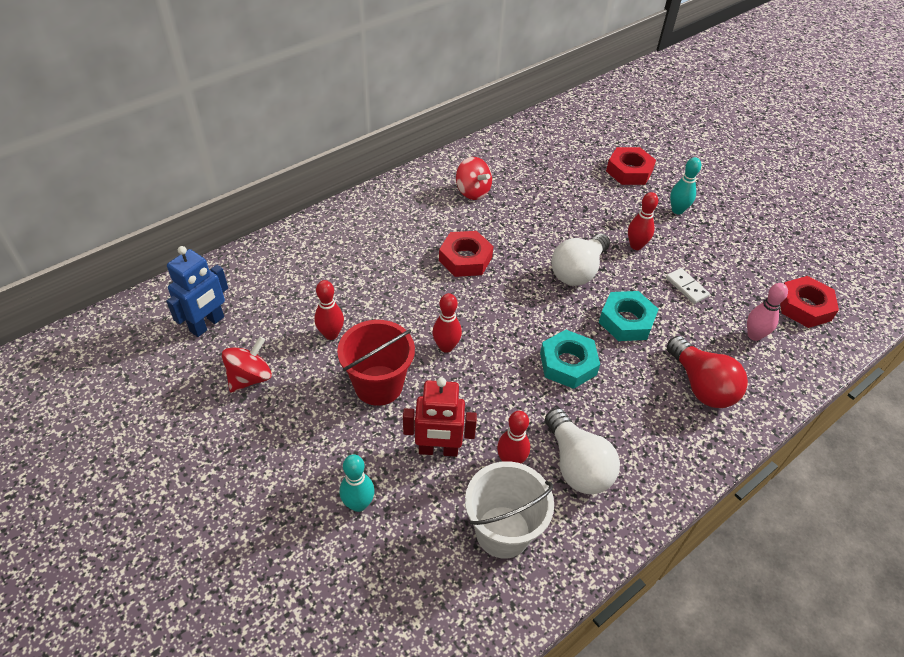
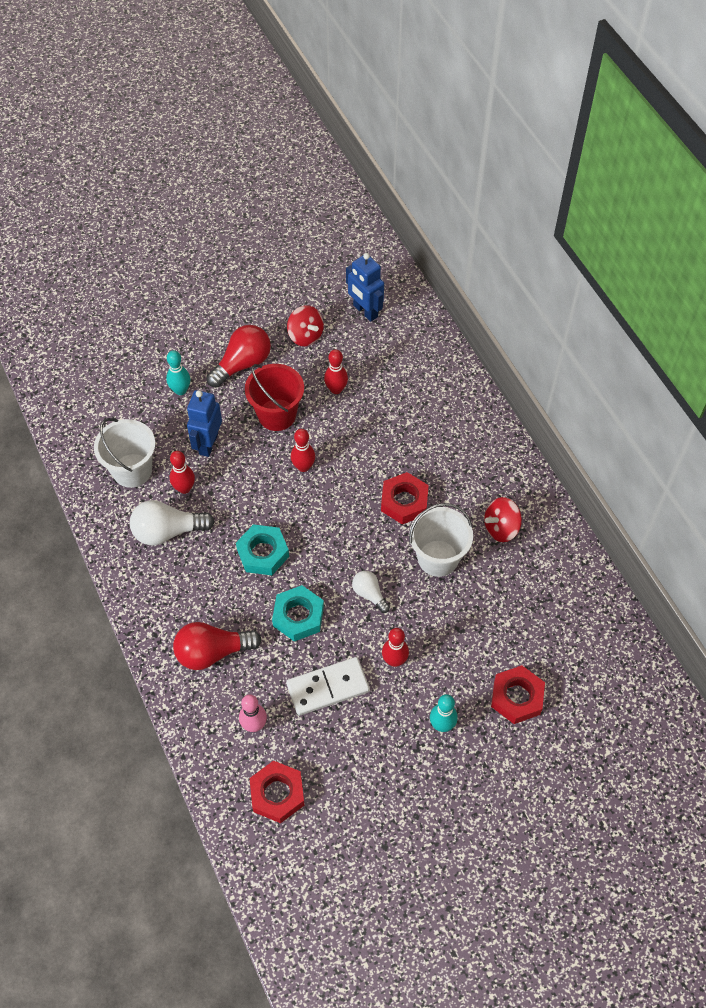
camera: 105 degrees right, 10 degrees up
(303, 438) = (242, 364): none -> red light bulb
(438, 450) = (208, 444): red robot -> blue robot
(520, 229) = (438, 558): none -> white bucket
(578, 271) = (369, 594): white light bulb -> white light bulb, size x0.57
(686, 287) = (328, 687): white domino -> white domino, size x1.79

